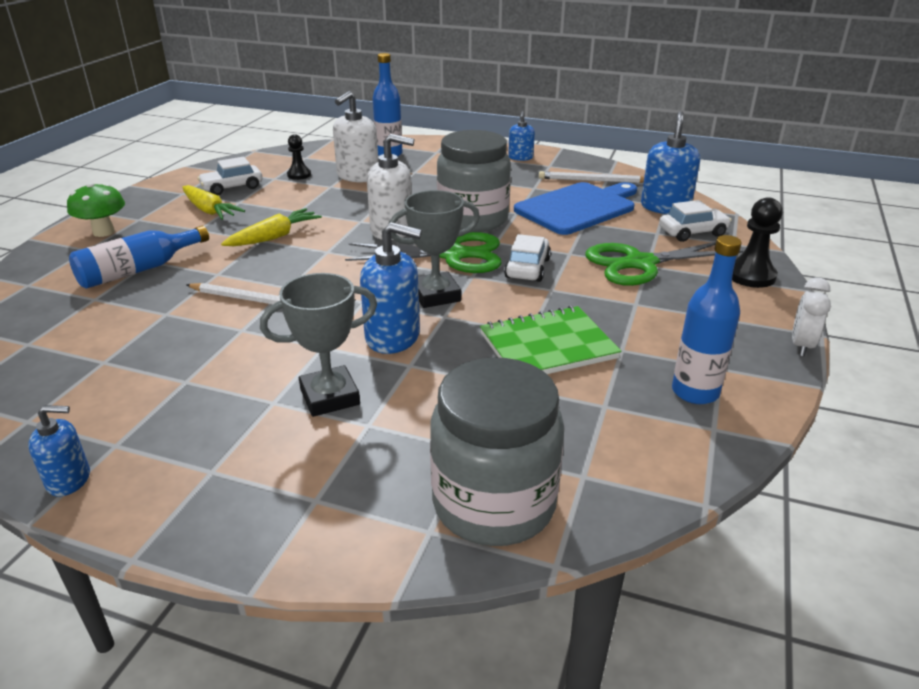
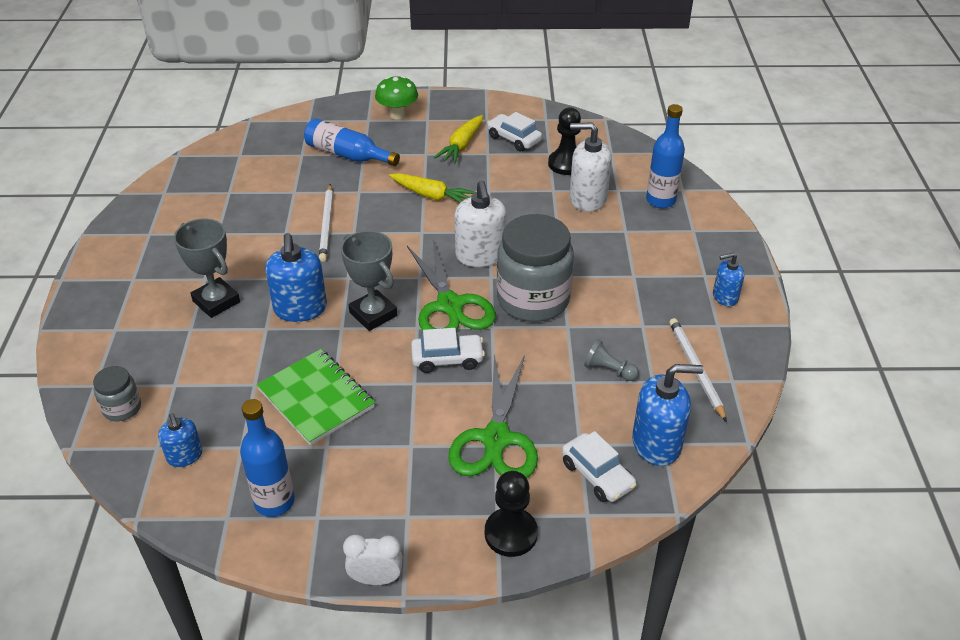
camera: 70 degrees right, 10 degrees up
(69, 480) = (117, 231): blue soap dispenser -> blue soap dispenser (185, 456)
(299, 175) = (566, 164): black pawn -> black pawn, size x1.54
(494, 503) = (122, 408): grey jar -> grey jar, size x0.47
(578, 208) = (609, 370): blue cutting board -> grey pawn
(640, 263) = (496, 439): green scissors -> green scissors turned 135 degrees counterclockwise

